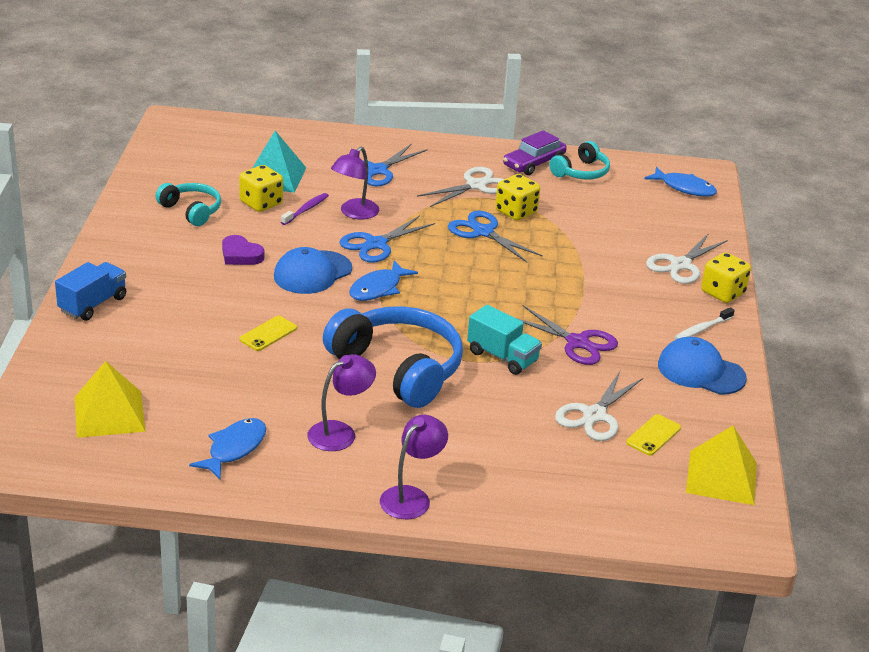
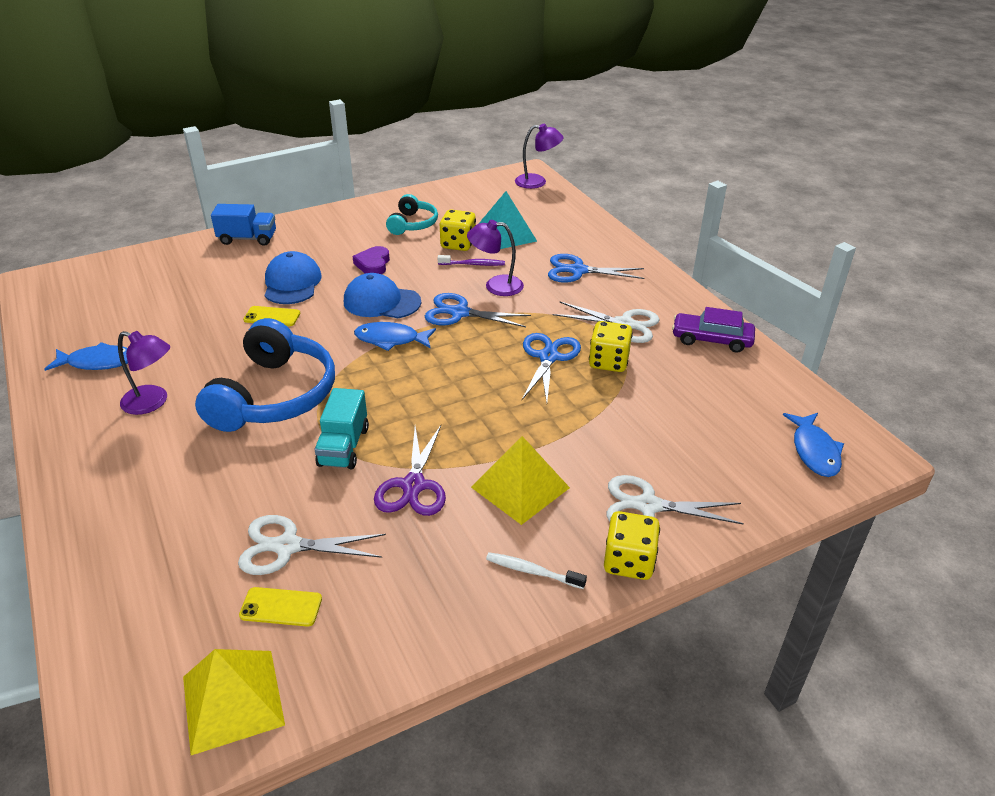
camera: 60 degrees right, 5 degrees up
(109, 414) = (112, 296): yellow pyramid -> yellow pyramid (520, 487)
(411, 497) = (75, 477): purple lamp -> purple lamp (537, 182)
(581, 172) = (738, 372): turquoise headphones -> none
(701, 371) = (442, 602): blue cap -> blue cap (292, 283)

